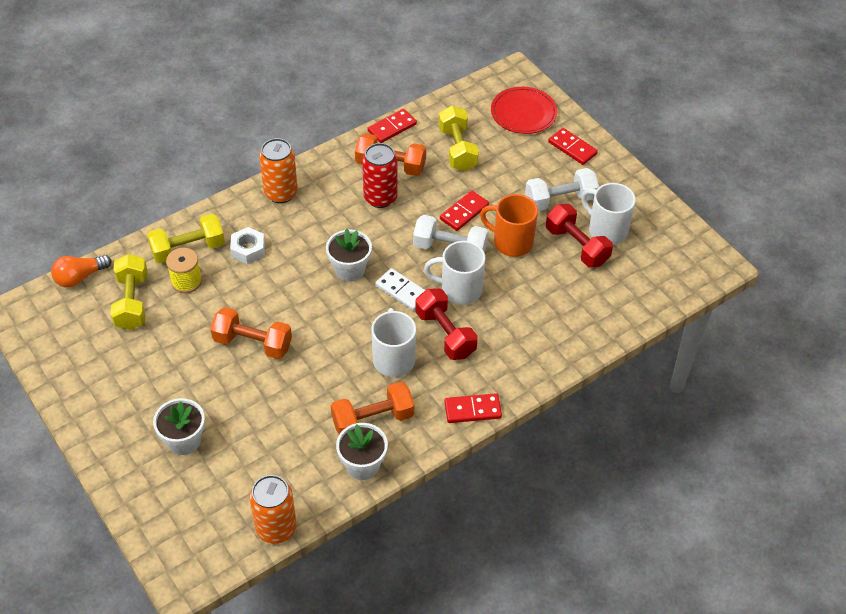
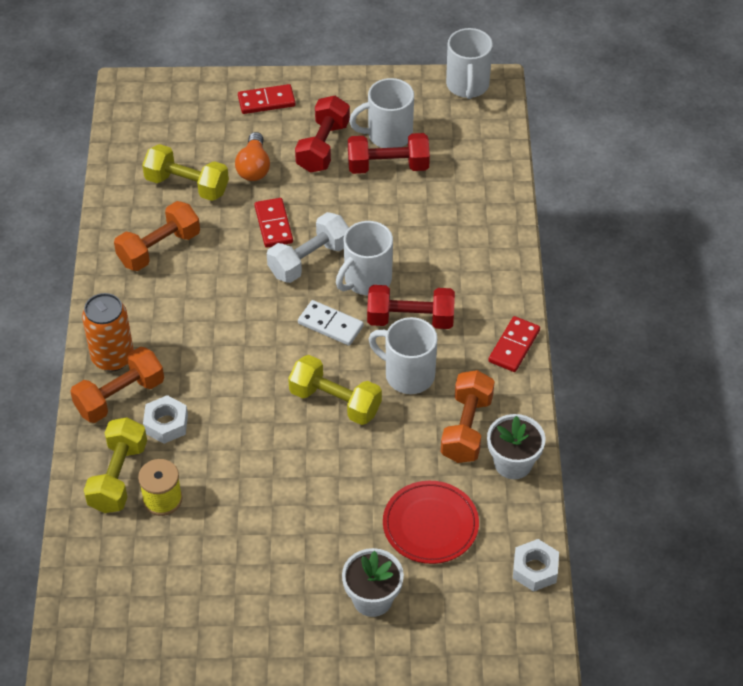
camera: 55 degrees left, 0 degrees up
(80, 277) = (70, 596): orange light bulb -> orange light bulb (254, 167)
(132, 302) = (149, 563): yellow dumbbell -> yellow dumbbell (335, 402)
(253, 343) = (295, 480): orange dumbbell -> orange dumbbell (120, 397)
(276, 528) = (535, 569): orange can -> white nut
(350, 269) = (267, 352): white flower pot -> none
(380, 198) = (195, 279): red can -> none
(392, 128) = (108, 220): red domino -> none
(402, 291) = (330, 325): white domino -> white domino turned 45 degrees clockwise
(511, 242) = (342, 210): orange mug -> none
(523, 113) = (187, 110): red plate -> red plate (430, 525)
(560, 200) = (323, 147): white dumbbell -> red dumbbell
(701, 250) = (467, 86): none -> white mug

